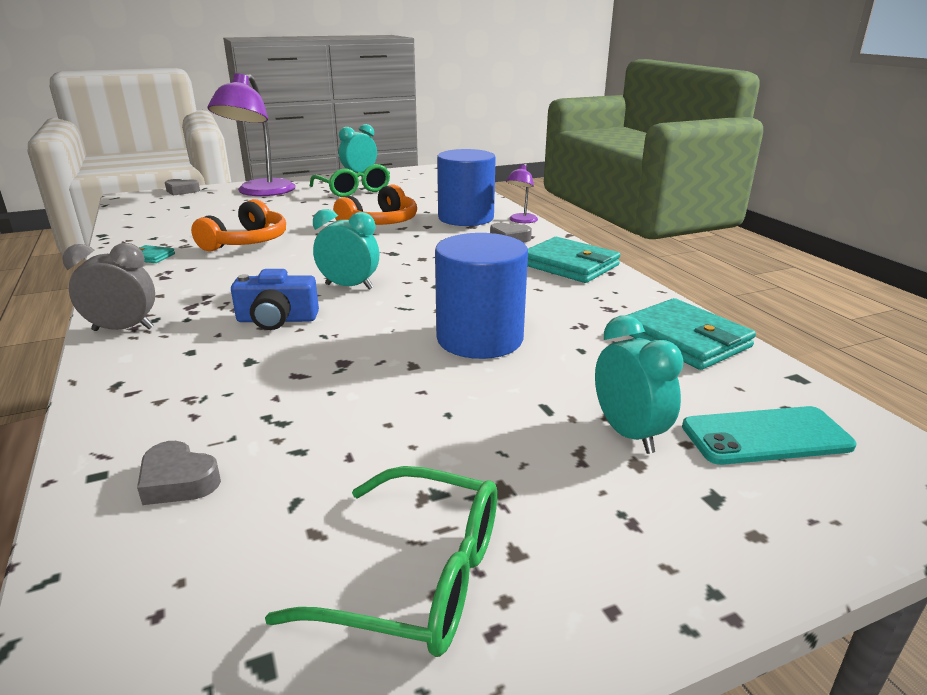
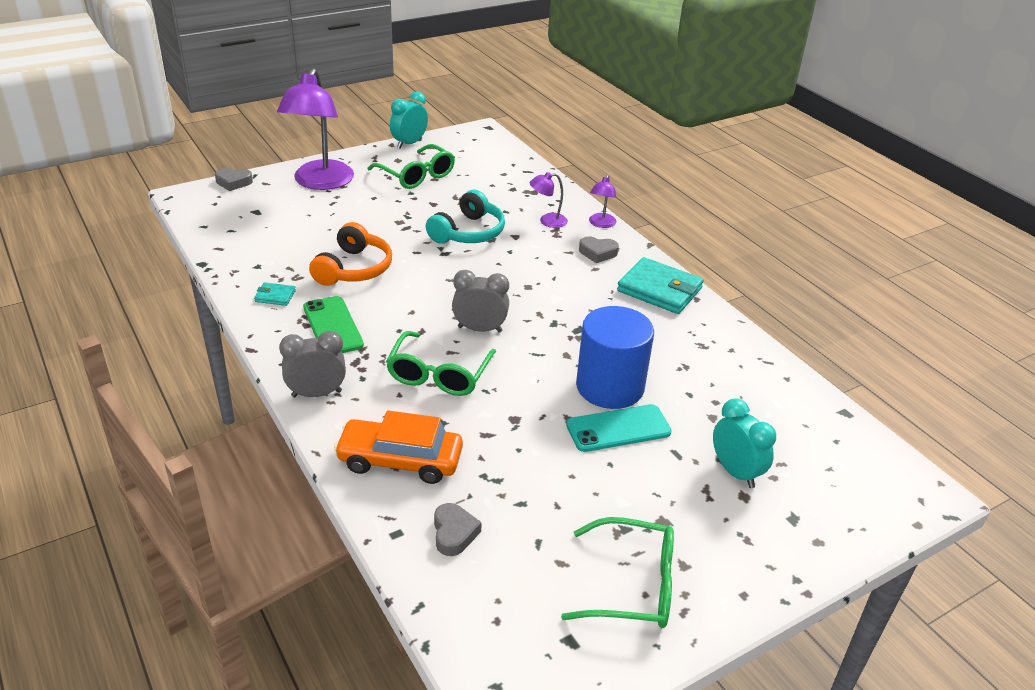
camera: 10 degrees left, 10 degrees up
(169, 394) = (400, 460): none -> orange car
(178, 481) = (454, 533): grey heart -> grey heart turned 120 degrees counterclockwise
(190, 279) = (333, 326): none -> green phone
(277, 320) = (439, 375): blue camera -> green glasses
(349, 286) = (480, 329): turquoise clock -> grey clock
(380, 223) = (468, 232): orange headphones -> turquoise headphones
(466, 218) = (547, 221): blue cylinder -> purple lamp
(685, 339) = (764, 378): turquoise wallet -> none
(766, 436) = (823, 467): turquoise phone -> turquoise phone (618, 428)

